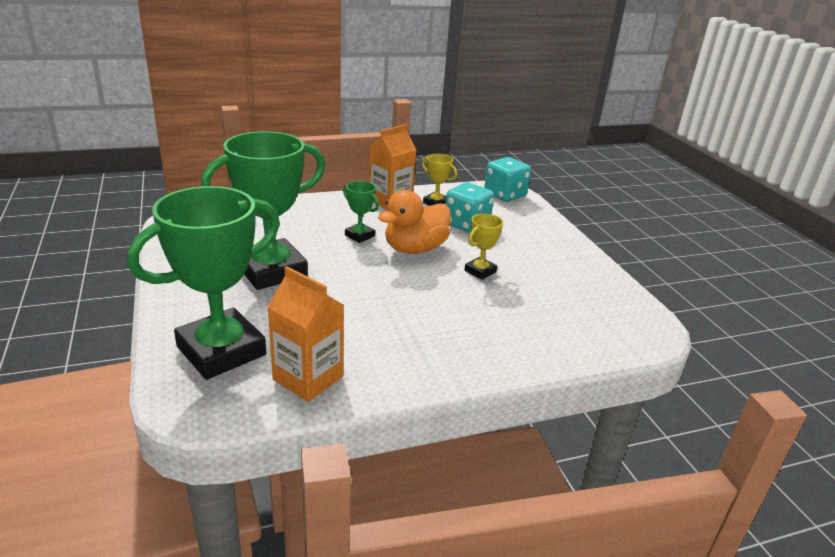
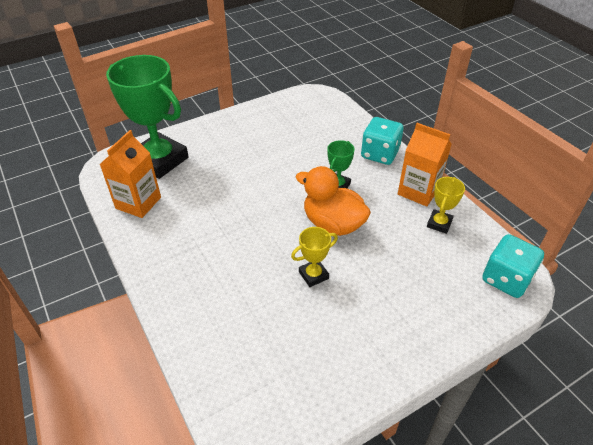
camera: 80 degrees right, 15 degrees up
(272, 271) = (259, 155): green trophy -> none
(466, 224) = (405, 253): turquoise dice -> turquoise dice (380, 154)
(480, 271) = (313, 275): yellow trophy -> yellow trophy turned 60 degrees counterclockwise

